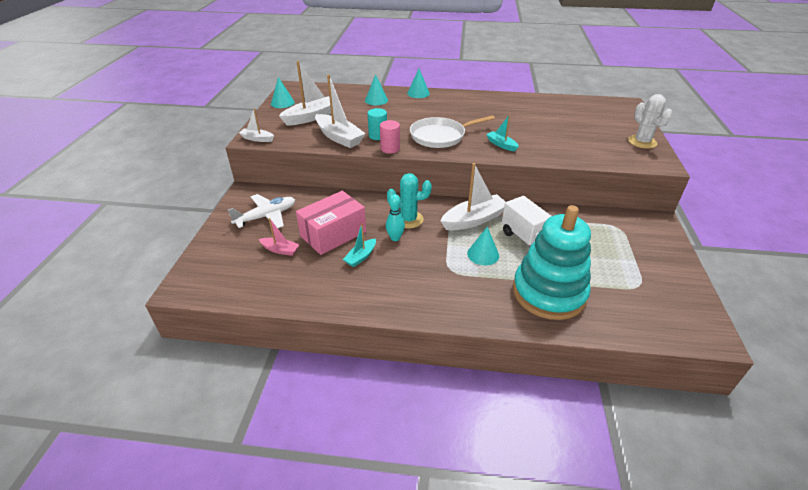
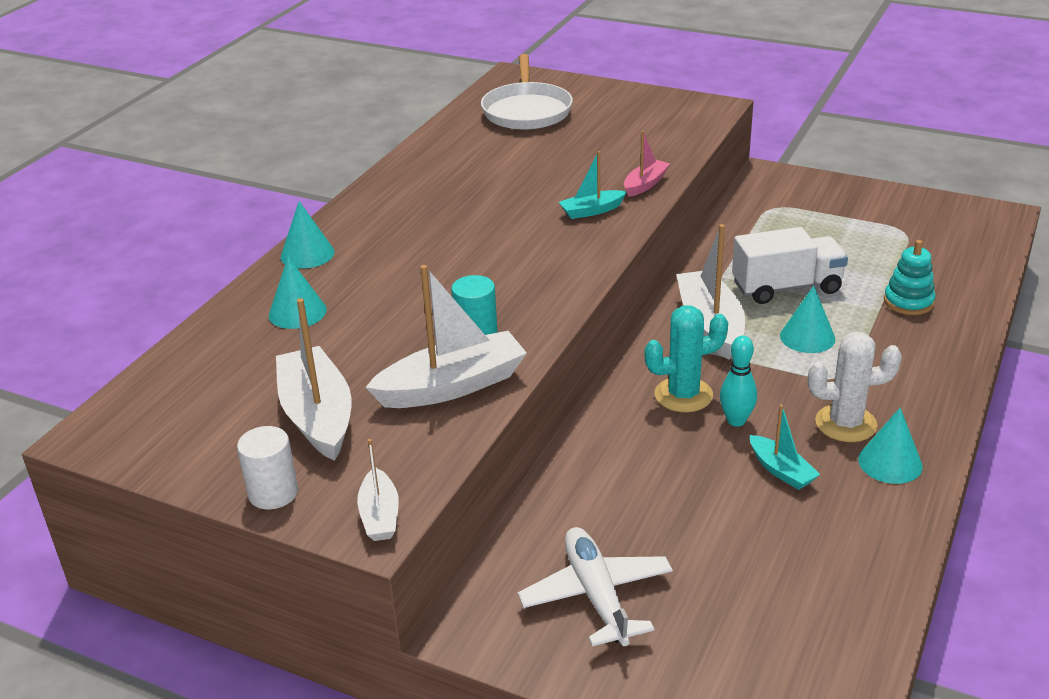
camera: 70 degrees left, 5 degrees down
(257, 139) = (380, 515): white boat -> white boat turned 45 degrees counterclockwise
(267, 119) = (273, 493): none -> white cylinder
(280, 250) = (730, 580): pink boat -> pink boat (645, 184)
(282, 103) = (190, 459): turquoise cone -> turquoise cone (890, 462)
(333, 234) = (698, 498): pink box -> none
(390, 149) = (541, 327): pink cylinder -> none
(408, 219) = (683, 395): turquoise cactus -> turquoise cactus turned 60 degrees clockwise
(440, 136) = (523, 263): white pan -> white pan (527, 111)
(548, 293) = (908, 302): turquoise stacking toy -> turquoise stacking toy, size x0.44
(642, 142) = (645, 101): white cactus -> white cactus (845, 423)

